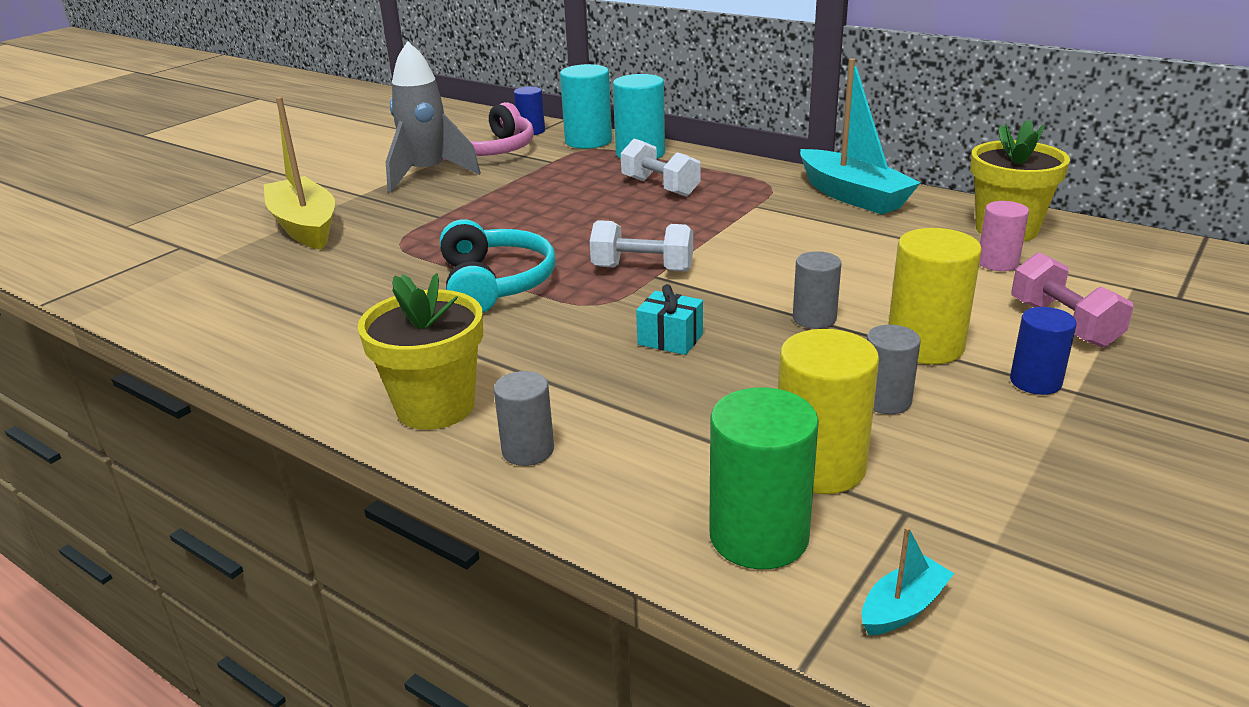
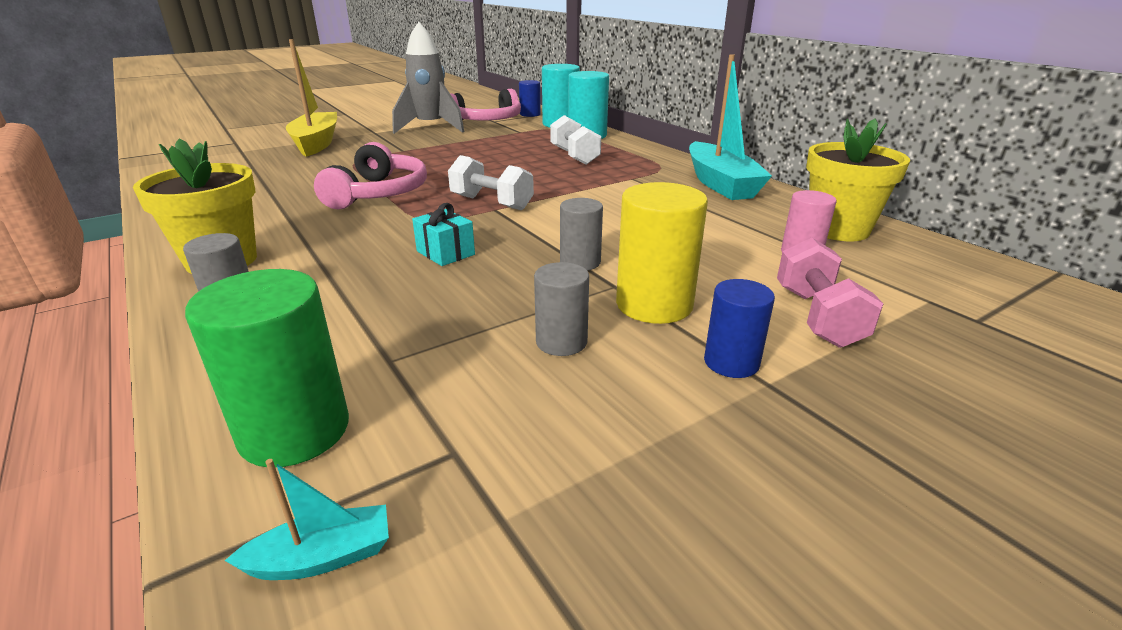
camera: 20 degrees right, 0 degrees up
(495, 283) = (379, 193): turquoise headphones -> pink headphones
(819, 466) = (429, 383): yellow cylinder -> none

